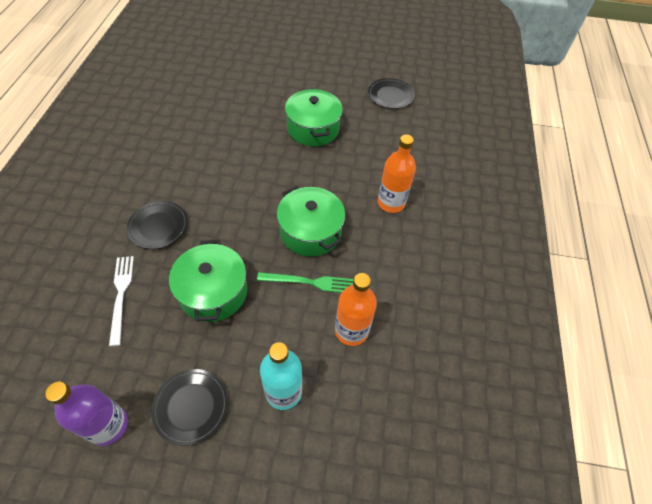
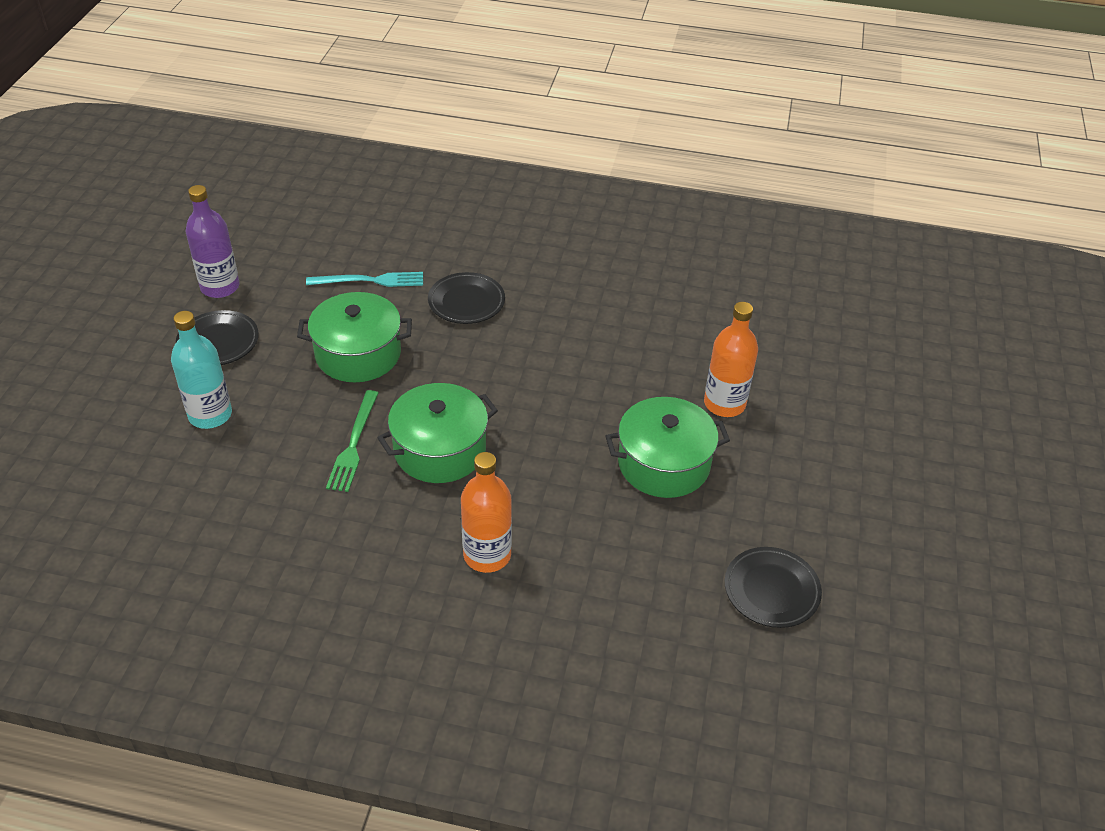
camera: 95 degrees right, 10 degrees down
(121, 295) = (370, 281): white fork -> turquoise fork
(351, 331) = (270, 483): orange bottle -> orange bottle (724, 404)

